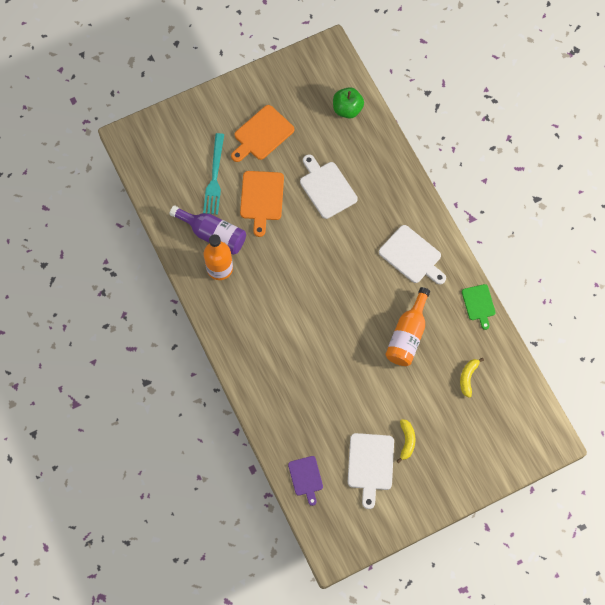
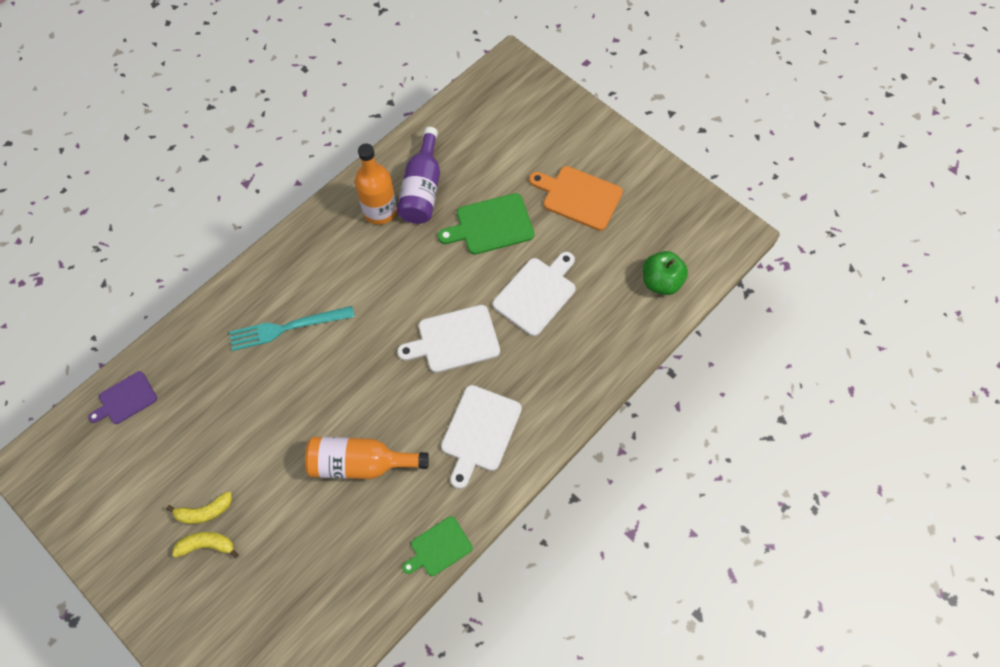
camera: 70 degrees right, 5 degrees down
(214, 177) = (498, 166): turquoise fork -> turquoise fork (287, 328)
(262, 198) = (491, 225): orange cutting board -> green cutting board
(370, 465) = (160, 474): white cutting board -> white cutting board (454, 340)
(468, 377) = (321, 567): yellow banana -> yellow banana (207, 545)

